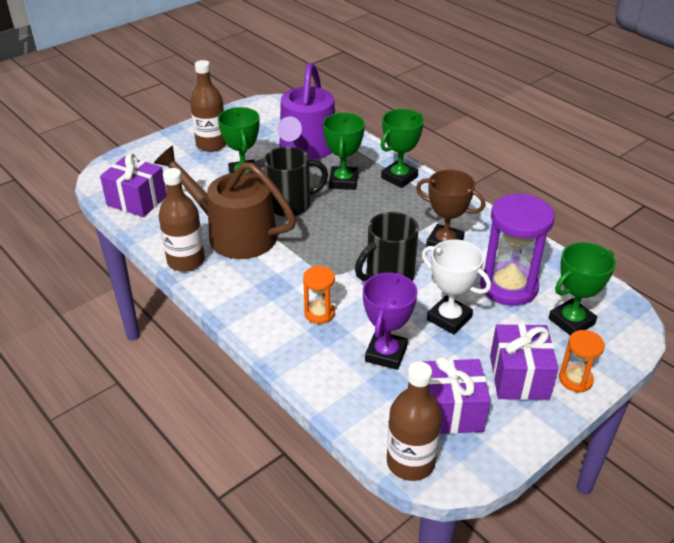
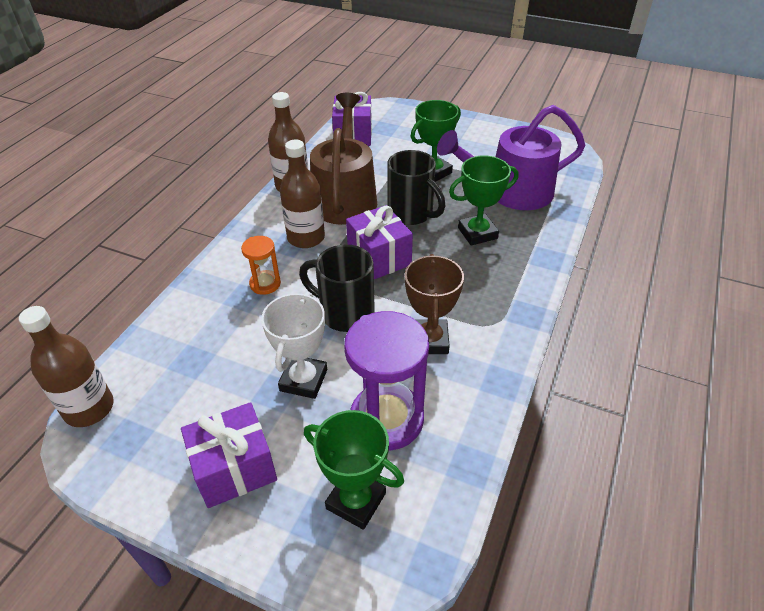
camera: 65 degrees right, 5 degrees up
(211, 144) = (463, 139): brown bottle -> brown bottle (306, 238)
(386, 354) = (229, 347): purple trophy -> none
(399, 177) = (520, 270): green trophy -> none
(449, 412) = (163, 419): purple gift -> purple gift (379, 257)
(575, 379) = (251, 529): orange hourglass -> none

